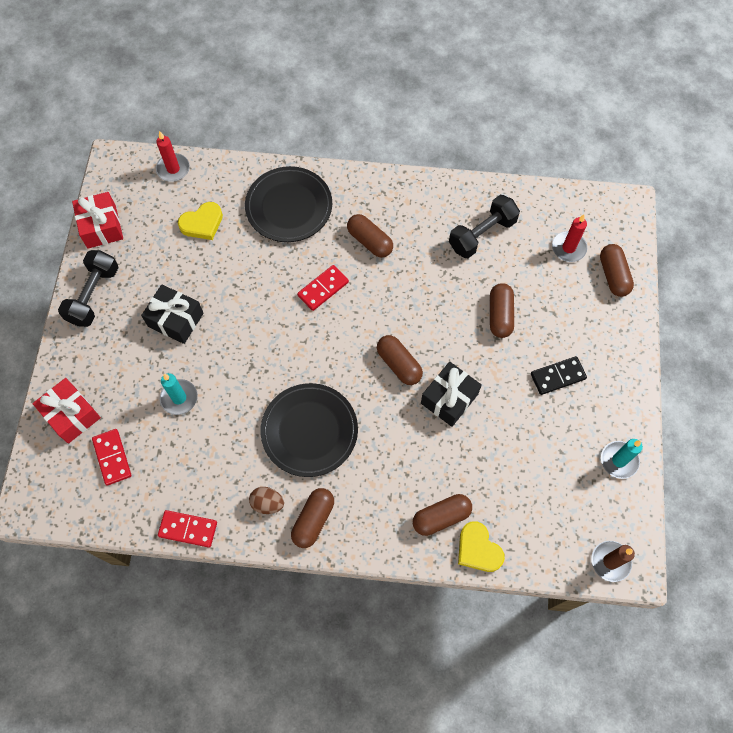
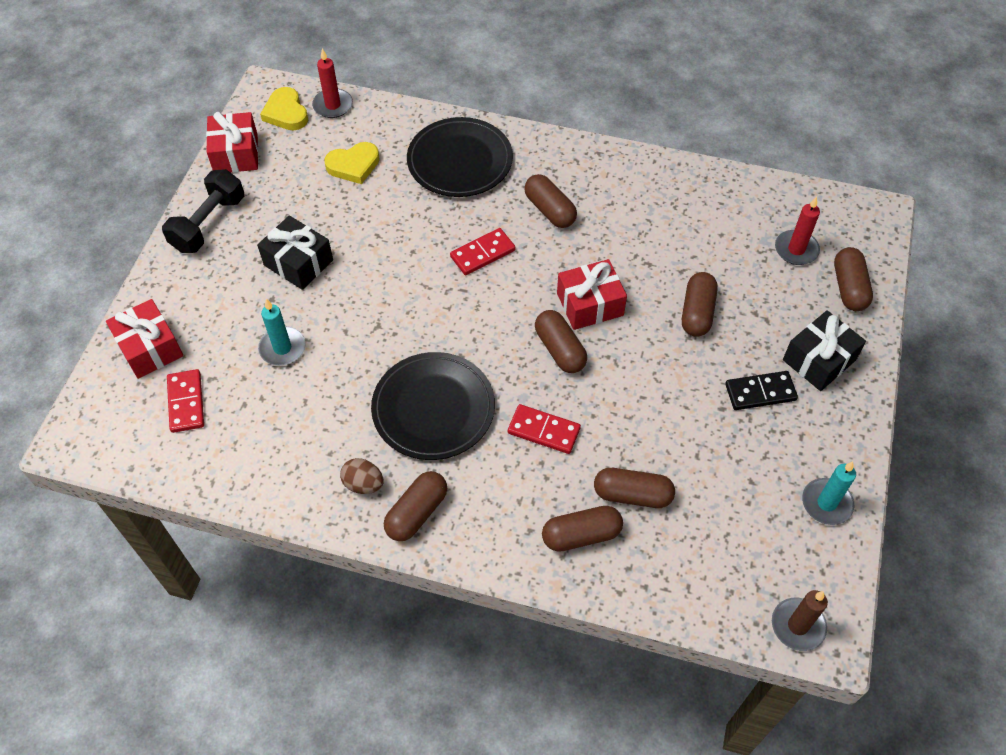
camera: 10 degrees right, 10 degrees down
(188, 529) = (258, 498): red domino -> red domino (543, 431)
(415, 321) = (590, 304): none -> red gift
(449, 398) = (616, 397): black gift -> black gift (819, 360)
(474, 478) = (632, 494): none -> brown capsule
(478, 549) = (623, 581): yellow heart -> yellow heart (286, 113)
(482, 234) = (689, 221): black dumbbell -> none

